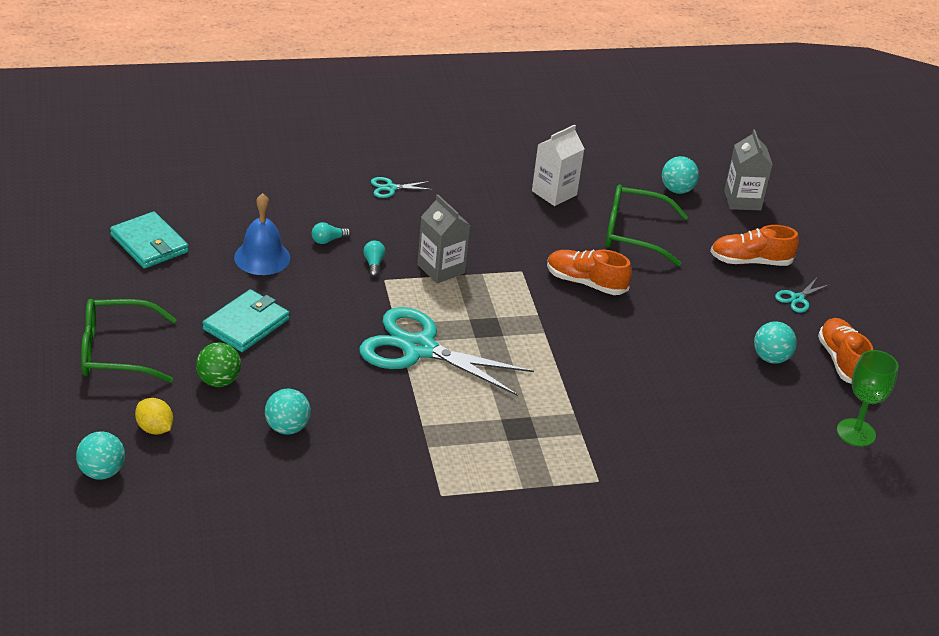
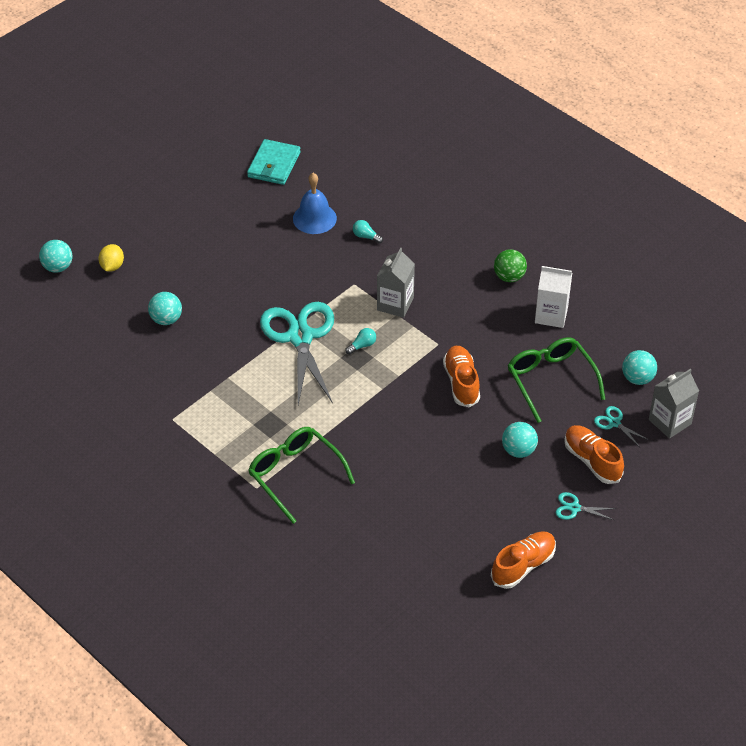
camera: 60 degrees right, 10 degrees up
(116, 352) = (161, 212): green glasses -> green glasses (295, 475)
(218, 381) = (178, 267): green ball -> green ball (509, 277)
(246, 324) = (242, 249): turquoise wallet -> none
(373, 264) = (364, 270): turquoise light bulb -> turquoise light bulb (362, 345)
(390, 188) = (457, 233): turquoise scissors -> turquoise scissors (614, 423)
(771, 358) = (482, 522): turquoise ball -> turquoise ball (518, 450)
(856, 432) = (444, 607): green goblet -> none

